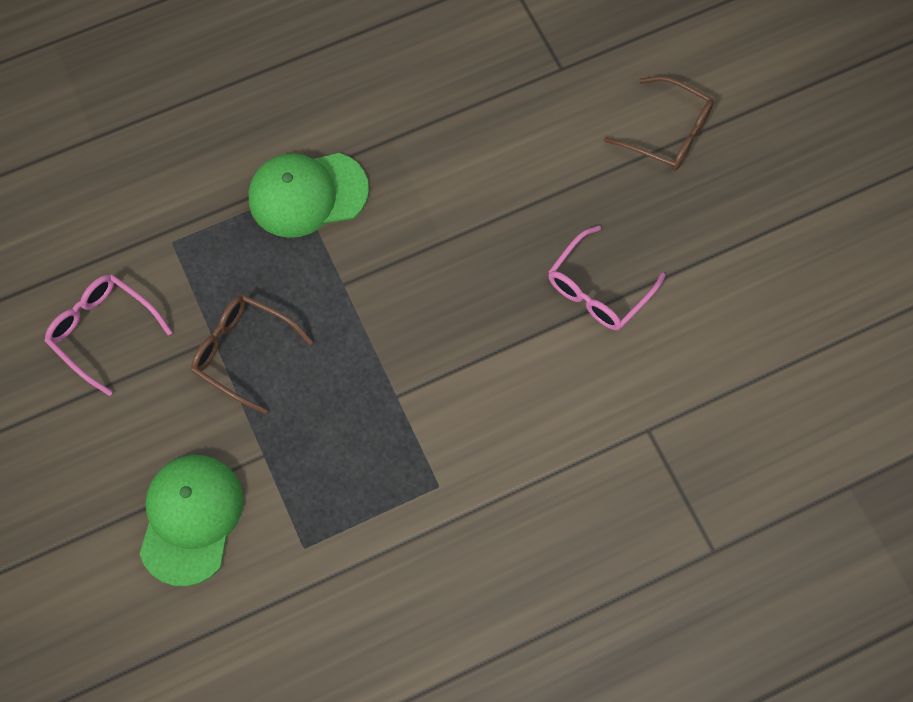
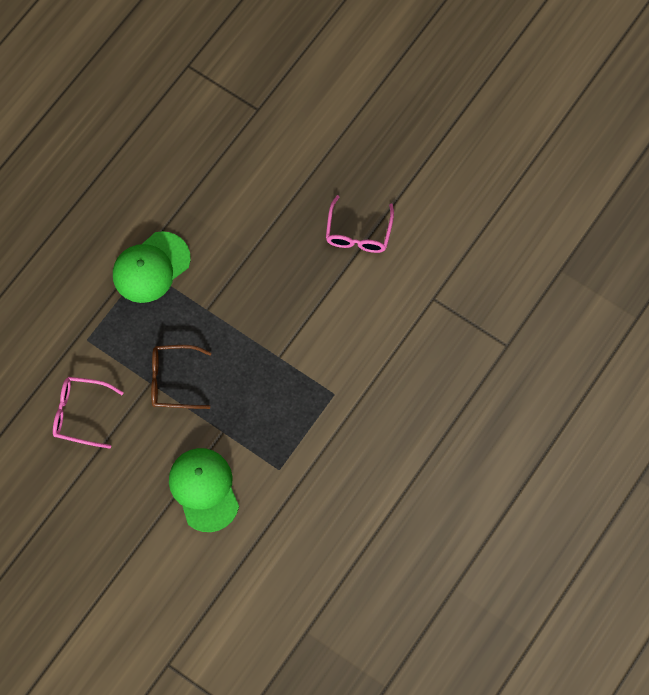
camera: 30 degrees left, 0 degrees up
(669, 133) = (345, 117): brown glasses -> none

